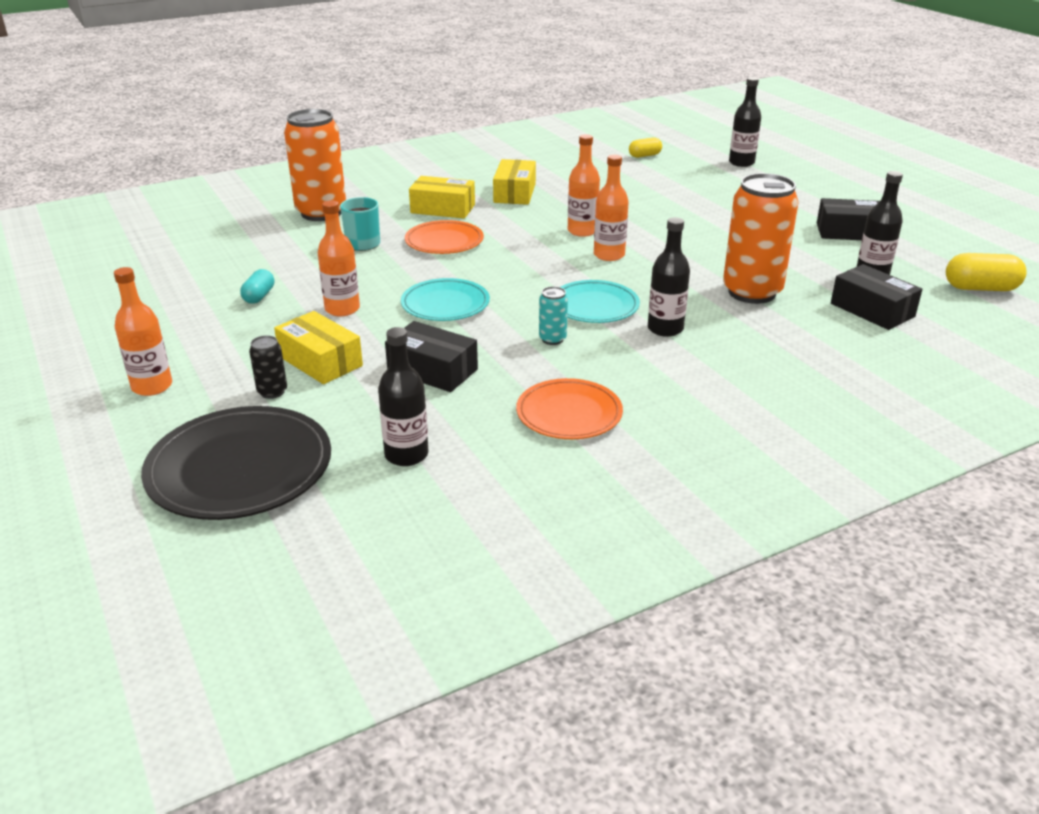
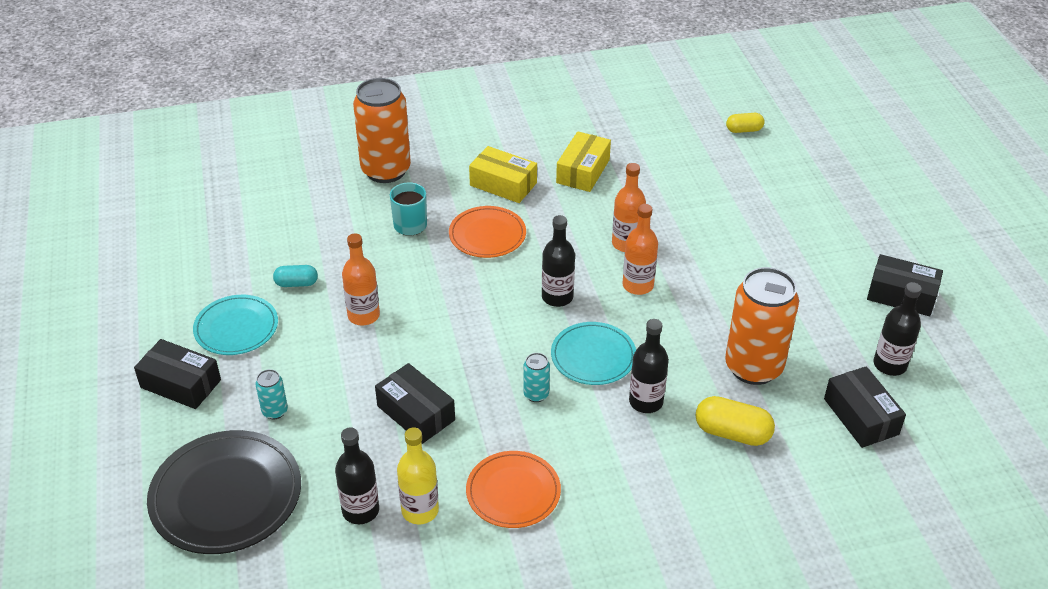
camera: 15 degrees right, 10 degrees up
(152, 386) = (181, 384): orange bottle -> black box
(259, 296) = (296, 283): turquoise capsule -> turquoise capsule turned 60 degrees clockwise
(272, 392) = (275, 411): black can -> turquoise can
(320, 361) = (325, 381): yellow box -> none
(445, 304) = (457, 326): turquoise plate -> turquoise plate (236, 328)
(474, 444) = (420, 510): none -> yellow bottle
(741, 163) = (844, 159): black bottle -> black bottle (557, 297)
(980, 288) = (992, 407): yellow capsule -> yellow capsule (732, 433)

